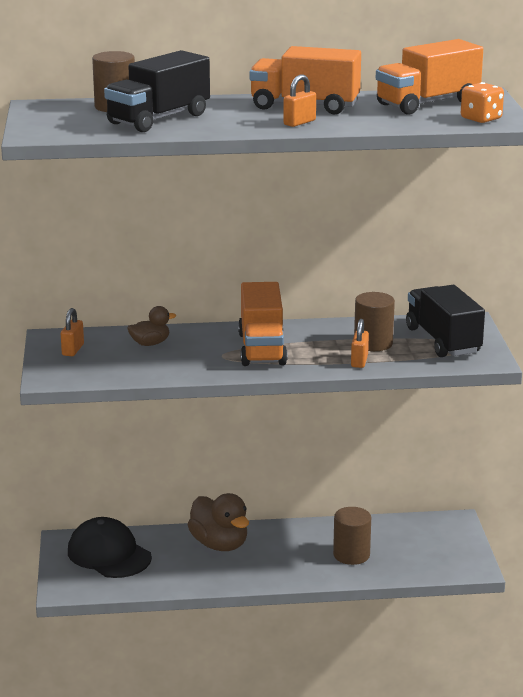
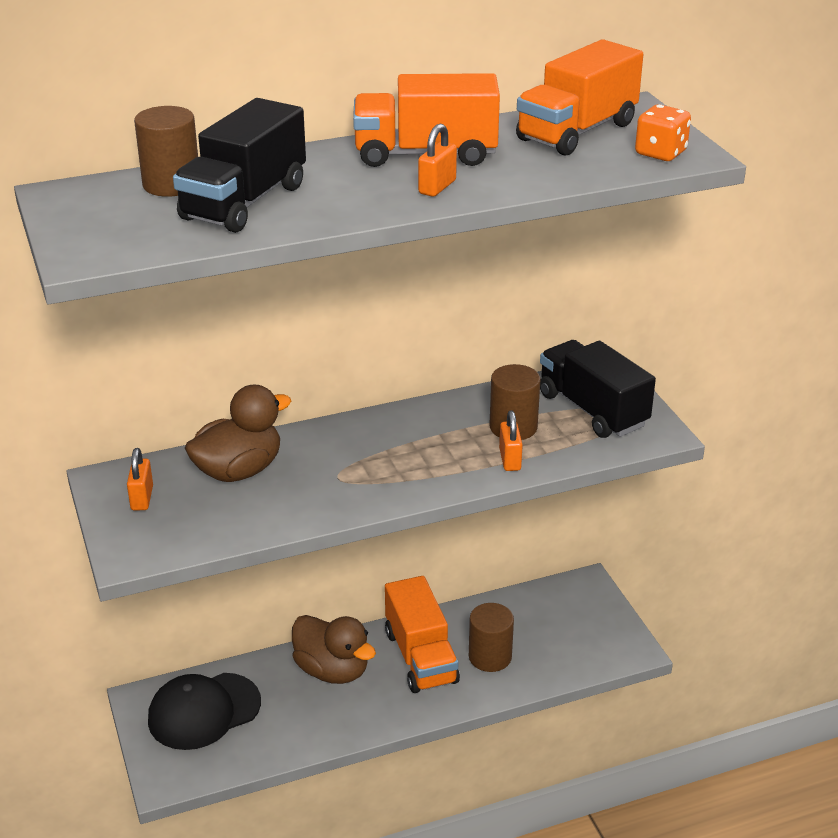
camera: 15 degrees left, 10 degrees up
(109, 554) = (203, 711): black cap -> black cap turned 60 degrees counterclockwise
(150, 343) = (239, 471): brown duck -> brown duck, size x1.79
(262, 349) = (383, 457): orange truck -> orange truck (420, 657)

